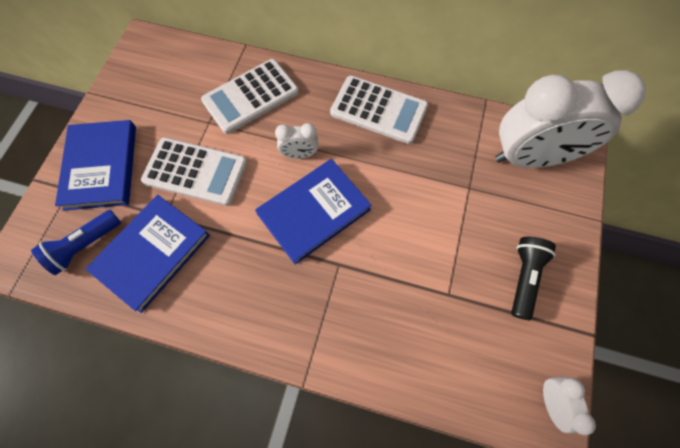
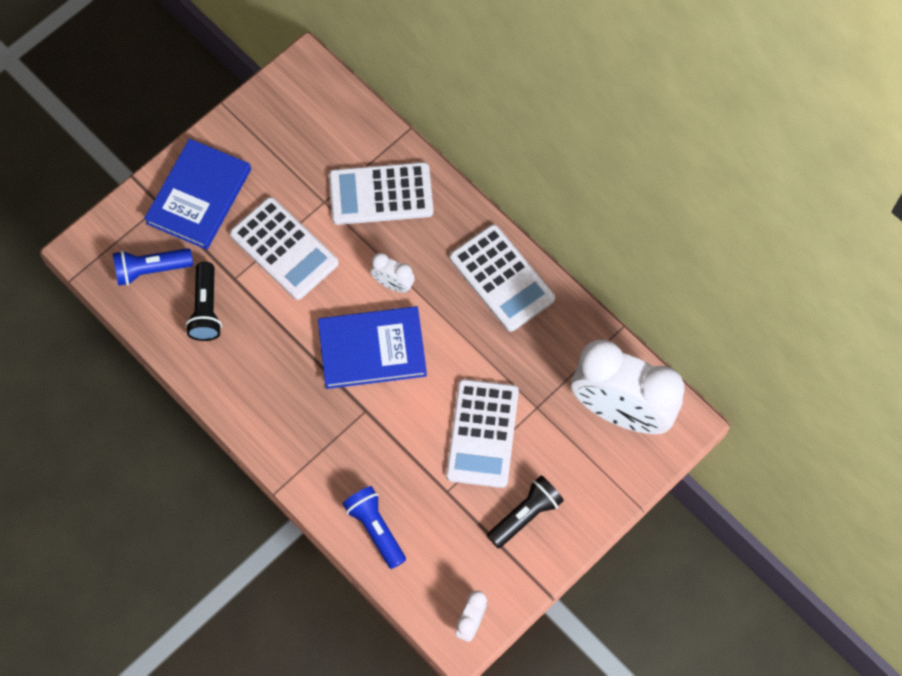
camera: 30 degrees right, 0 degrees up
(152, 253) = (206, 309): blue book -> black flashlight
(413, 365) = (375, 529): none -> blue flashlight
(444, 230) = (482, 433): none -> white calculator

